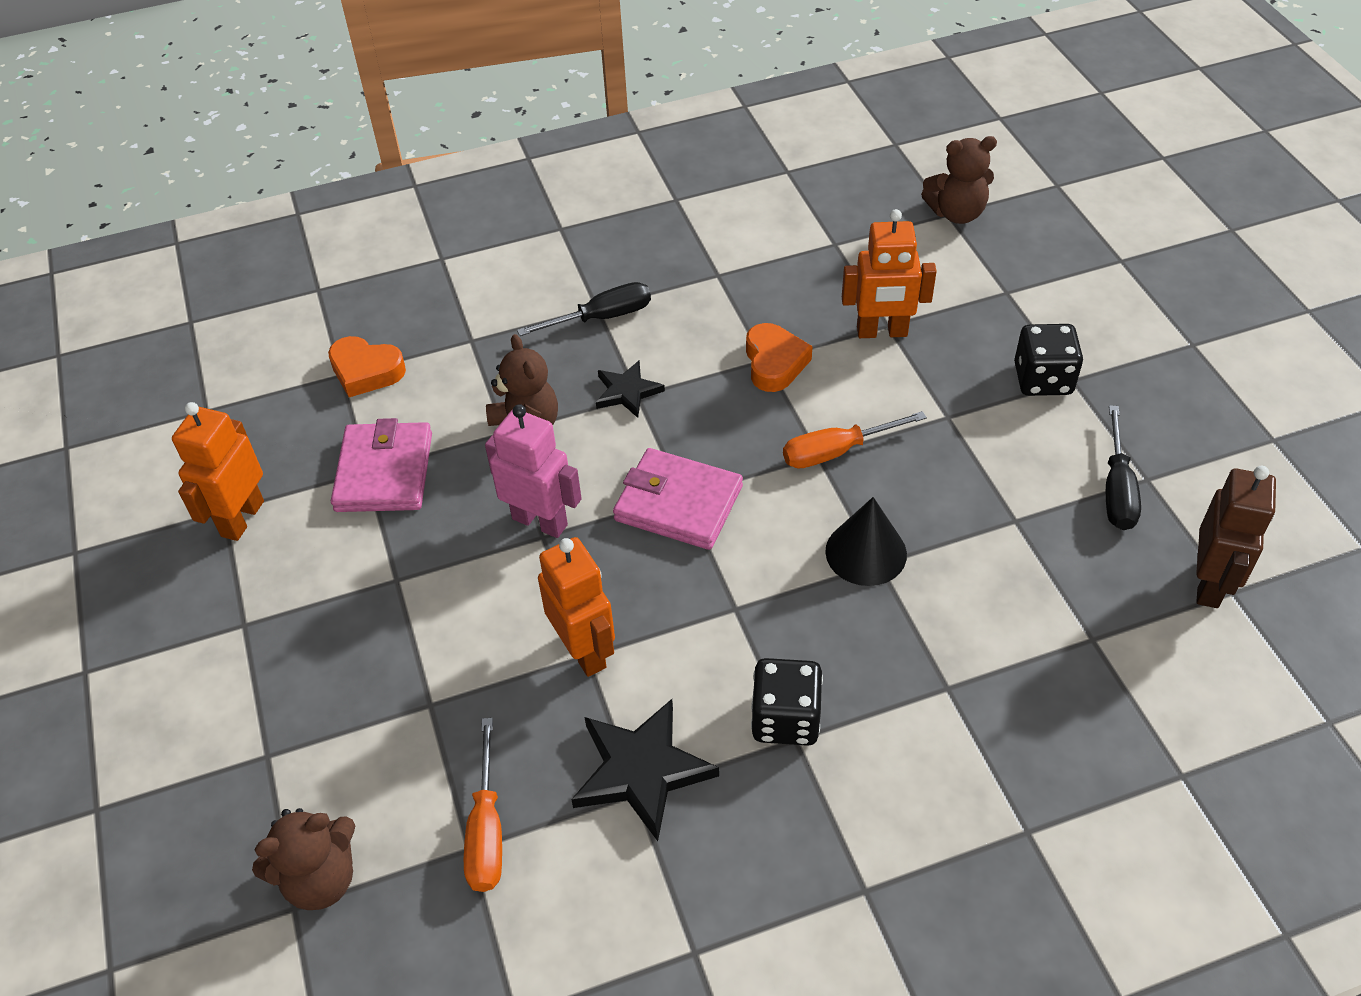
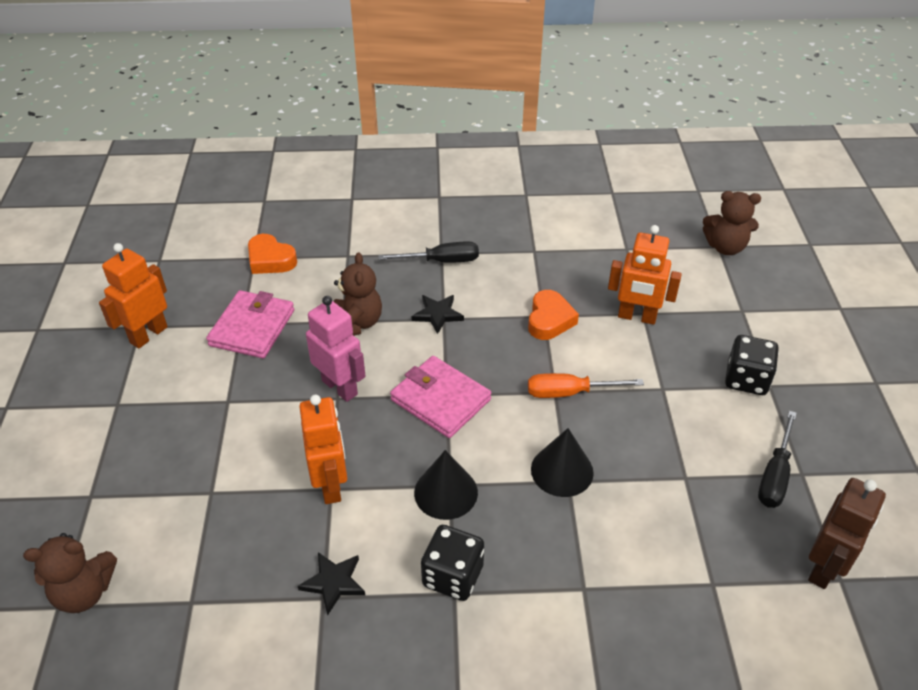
camera: 15 degrees right, 5 degrees down
(487, 830) = (208, 593): orange screwdriver -> none
(641, 771) = (333, 583): black star -> black star, size x0.60
(734, 619) = (446, 492): none -> black cone

